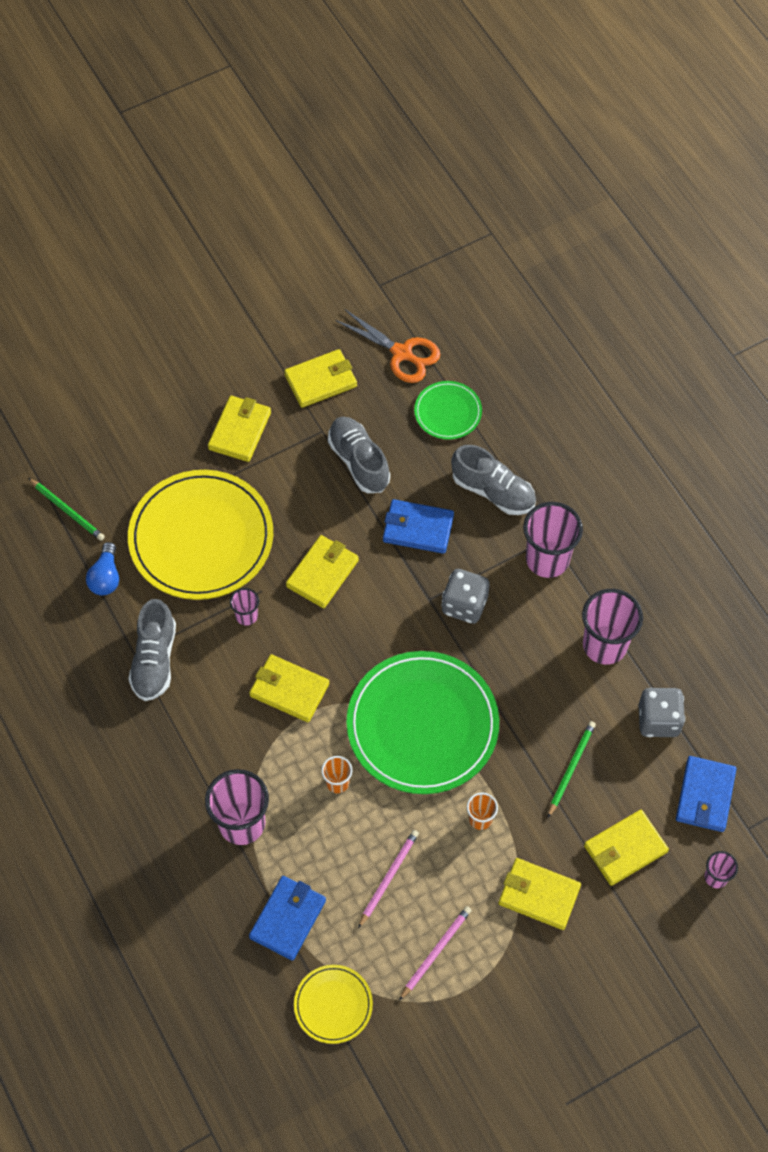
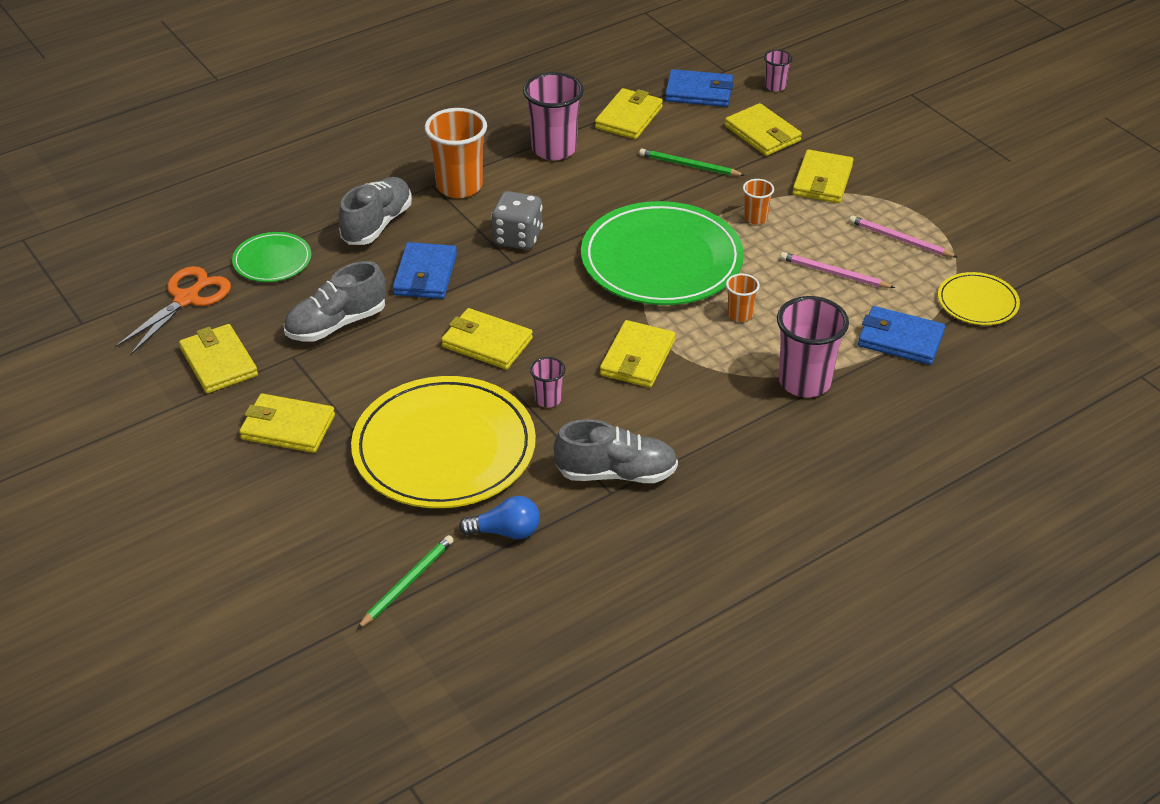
camera: 95 degrees left, 20 degrees down
(547, 559) = (459, 186): pink cup -> orange cup
(658, 720) = (629, 117): grey dice -> yellow wallet

